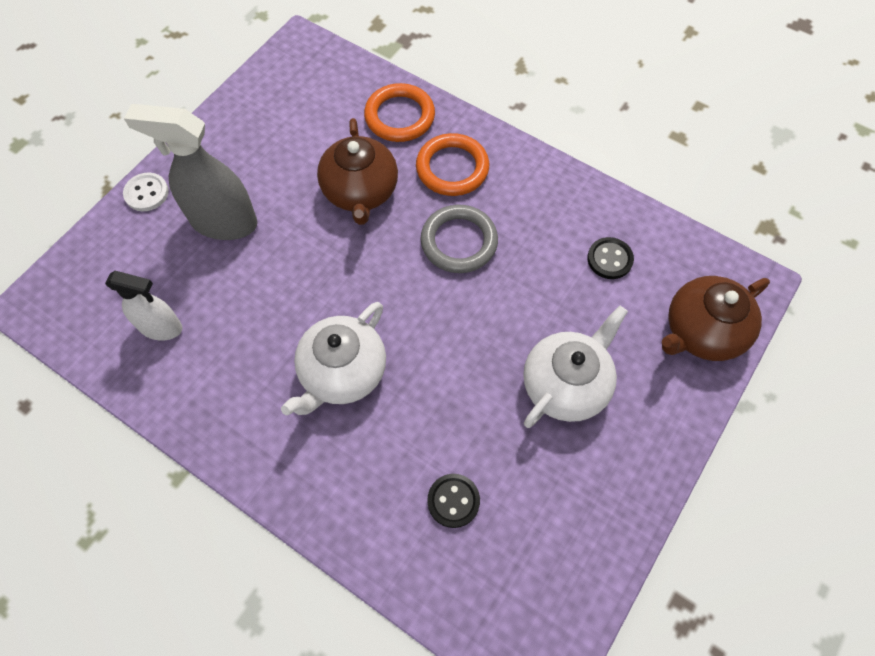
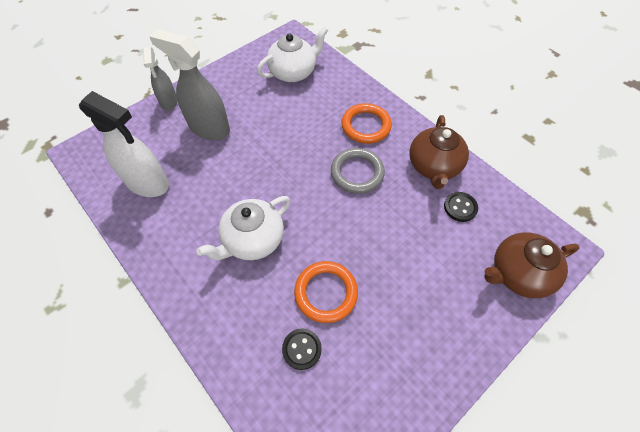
camera: 15 degrees right, 5 degrees down
(146, 193) = (169, 102): white button -> grey spray bottle
(161, 327) = (148, 183): white spray bottle -> white spray bottle, size x1.63
(360, 192) = (301, 128): brown teapot -> brown teapot (433, 166)
(399, 116) = (340, 88): orange ring -> orange ring (326, 293)
(566, 384) = (406, 286): white teapot -> white teapot (293, 72)

